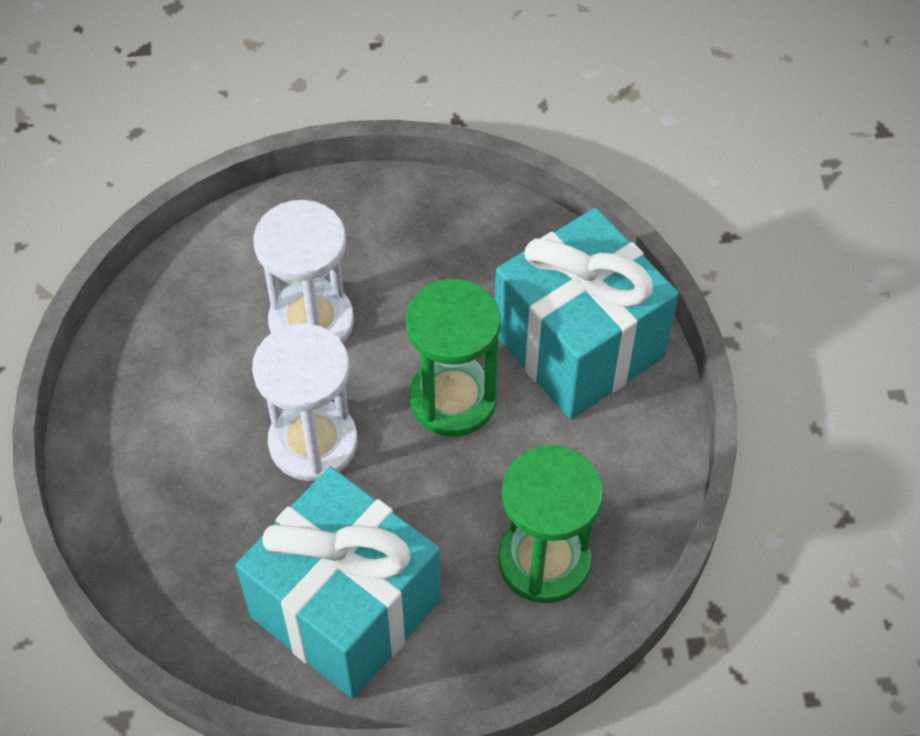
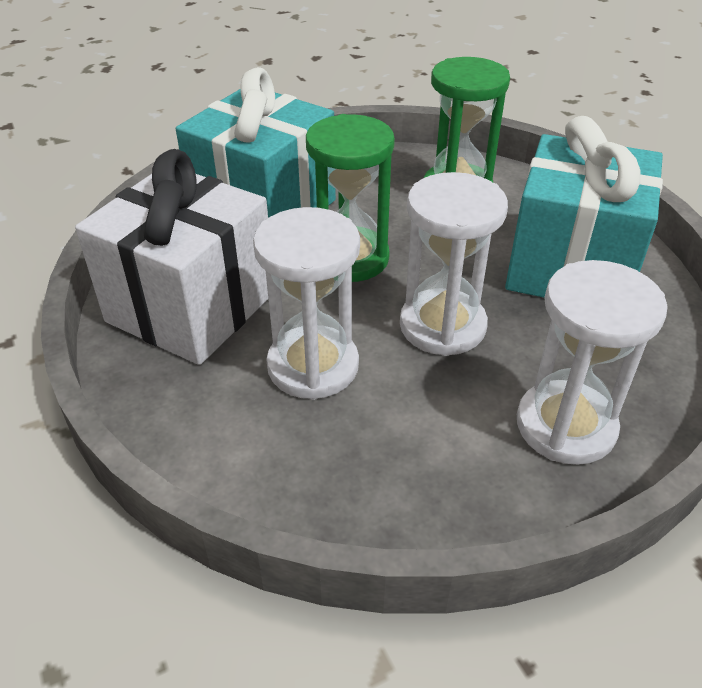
camera: 110 degrees left, 15 degrees down
(149, 484) = (565, 426): none -> white hourglass
(433, 249) = (191, 307): none -> white gift

